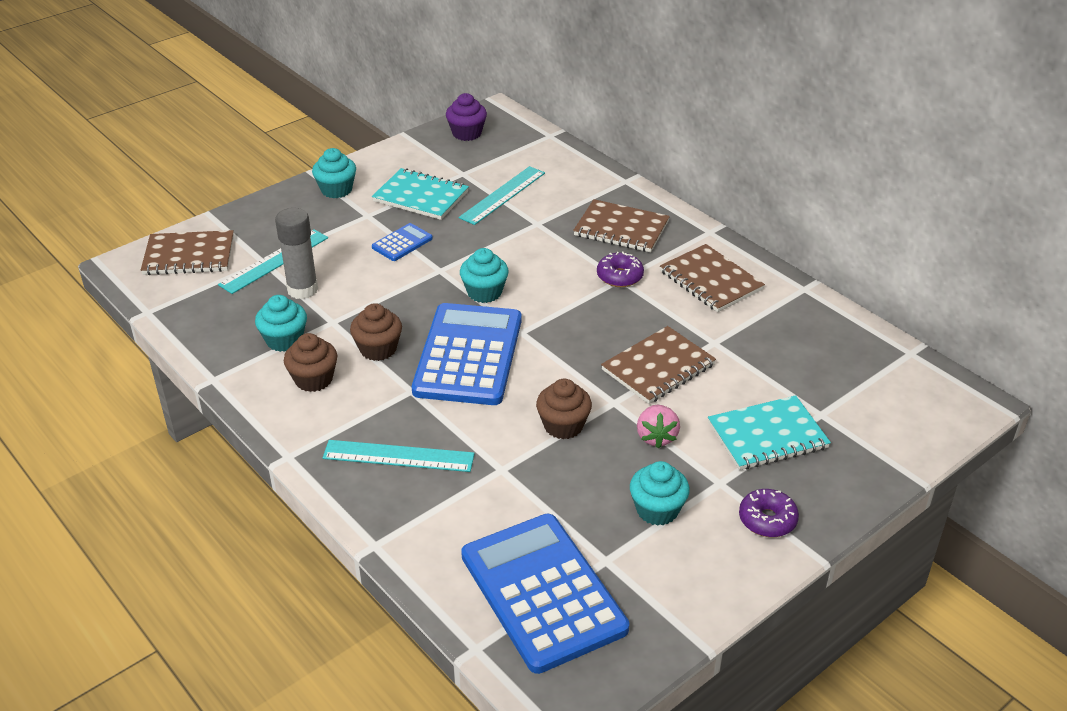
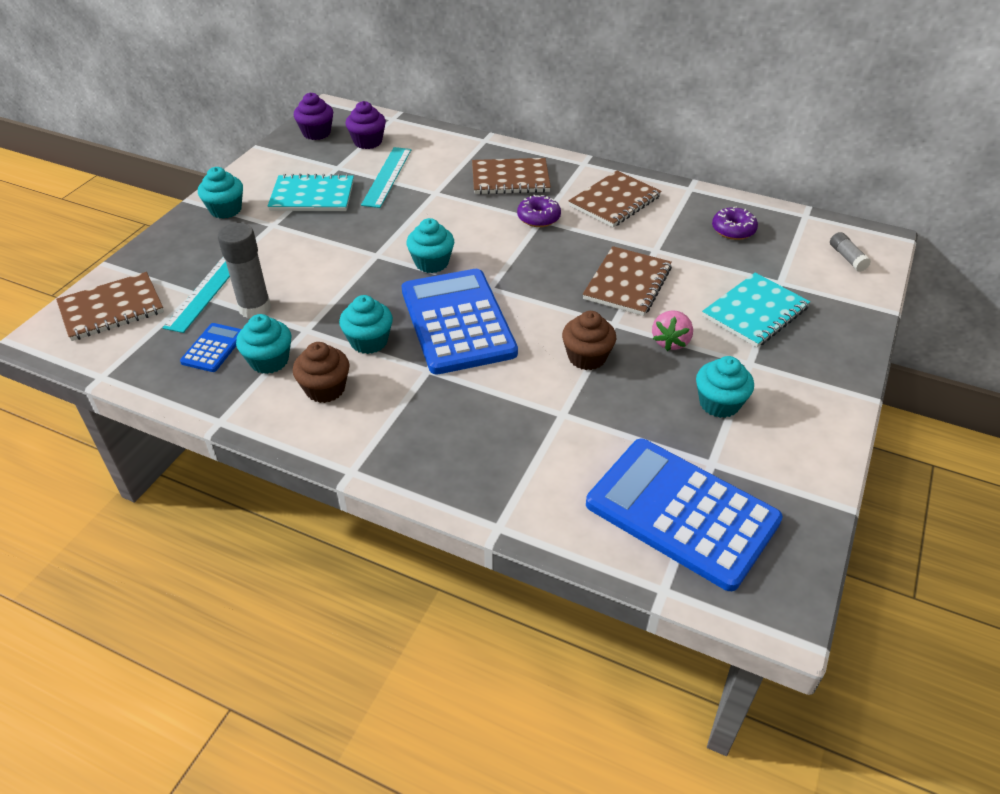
camera: 25 degrees left, 5 degrees up
(378, 349) = (369, 341): brown cupcake -> turquoise cupcake
(398, 456) = (460, 434): turquoise ruler -> none
(402, 243) = (323, 240): blue calculator -> blue calculator (213, 348)
(509, 154) = (368, 142): none -> purple cupcake
(656, 437) = (670, 342): pink strawberry -> pink strawberry turned 45 degrees clockwise
(711, 280) = (614, 201): brown notebook -> brown notebook turned 75 degrees counterclockwise
(767, 520) = (809, 381): purple donut -> purple donut (733, 230)
(919, 411) = (847, 258): none -> grey glue stick

